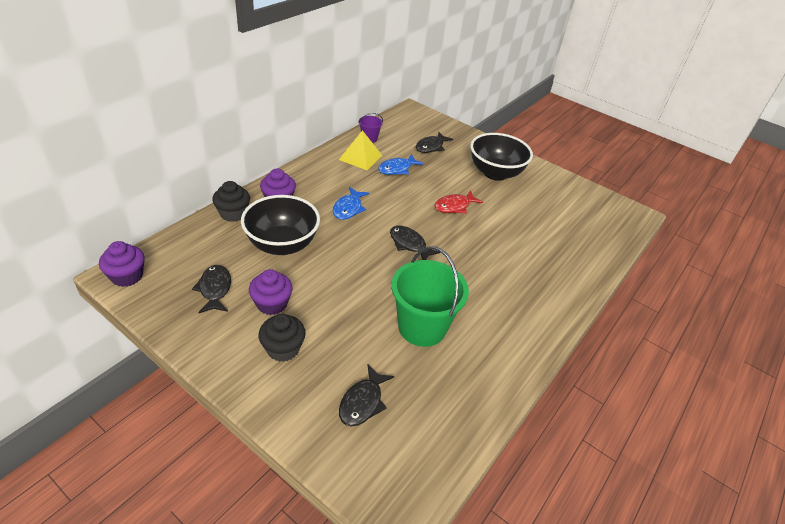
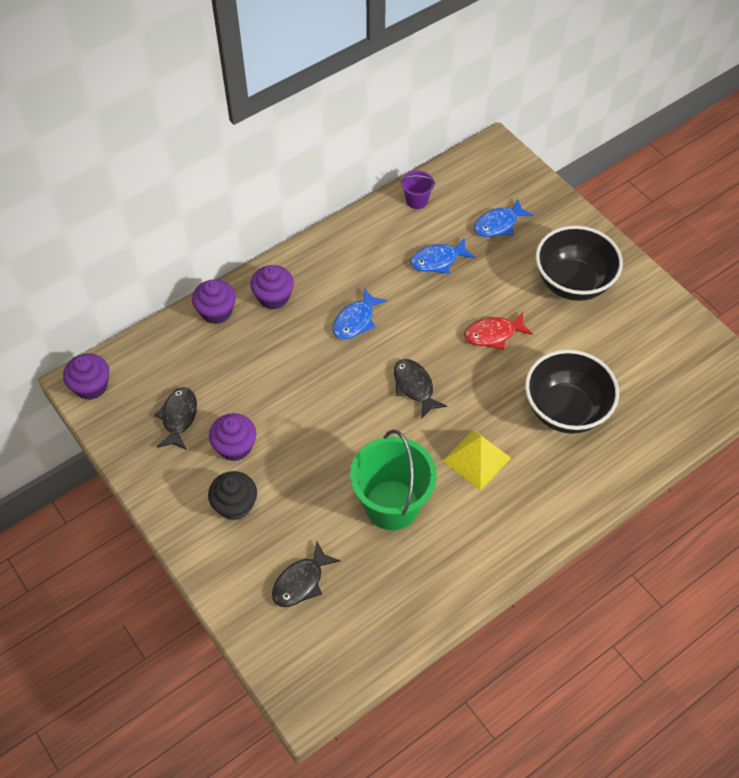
camera: 20 degrees right, 15 degrees up
(233, 213) = (216, 311): black cupcake -> purple cupcake
(282, 245) = (263, 366): black bowl -> black bowl (565, 410)
(360, 157) = (395, 234): yellow pyramid -> yellow pyramid (476, 459)
(431, 147) = (498, 224): black fish -> blue fish

